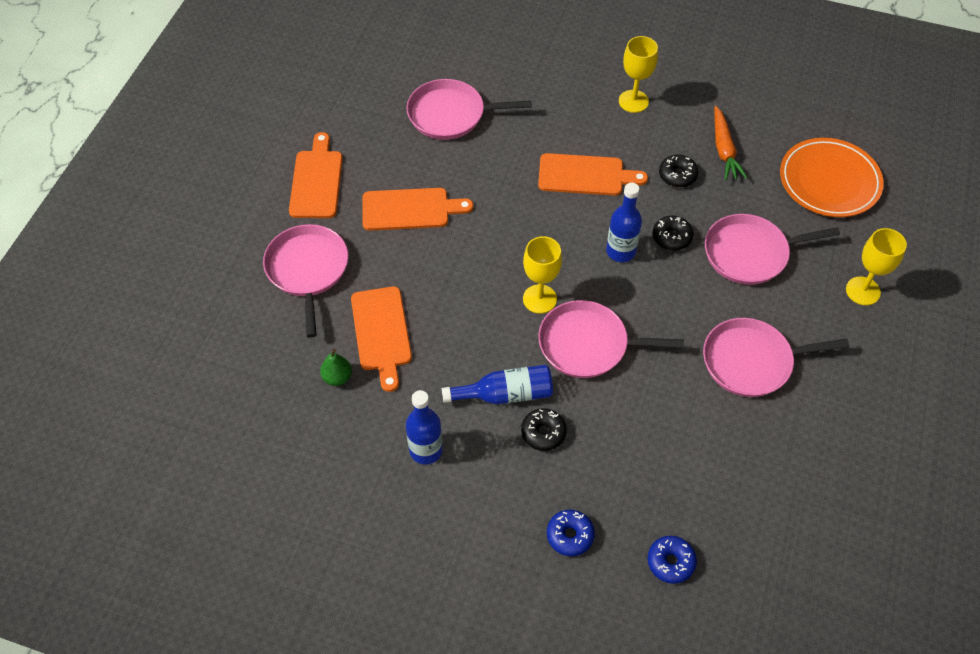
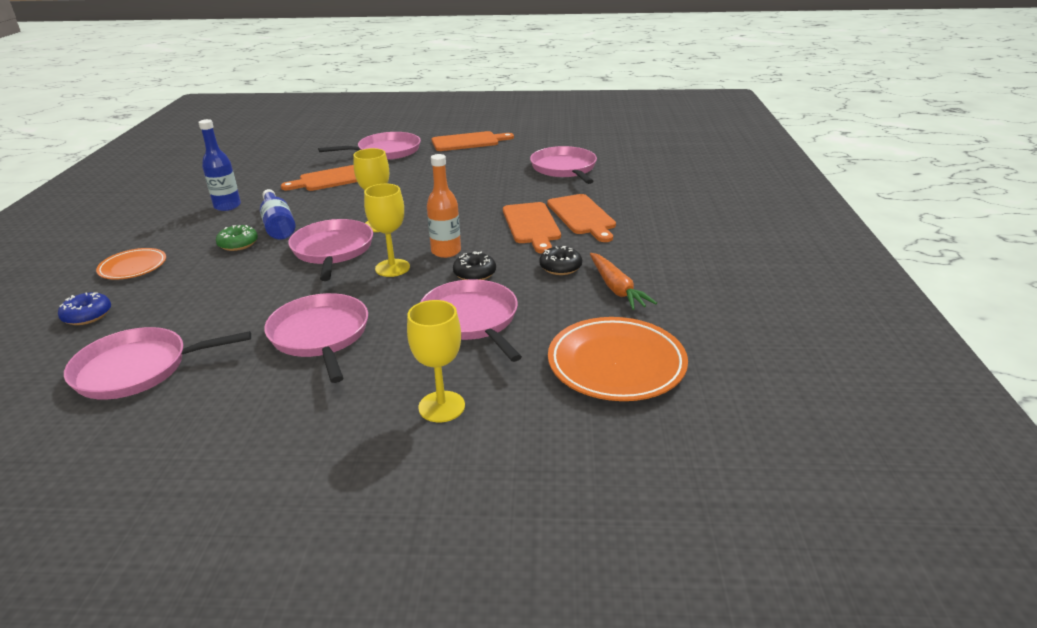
camera: 75 degrees right, 25 degrees down
(337, 377) = (293, 172): green pear -> none
(410, 209) = (456, 170): orange cutting board -> orange cutting board (582, 216)
(543, 433) = (238, 244): black donut -> green donut
(570, 535) = (133, 267): blue donut -> orange plate
(620, 251) = (446, 251): blue bottle -> orange bottle
(633, 101) = (646, 234): yellow goblet -> yellow goblet (392, 268)
(724, 150) = (616, 288): orange carrot -> orange carrot turned 90 degrees counterclockwise
(777, 500) = (138, 369): none -> pink pan

